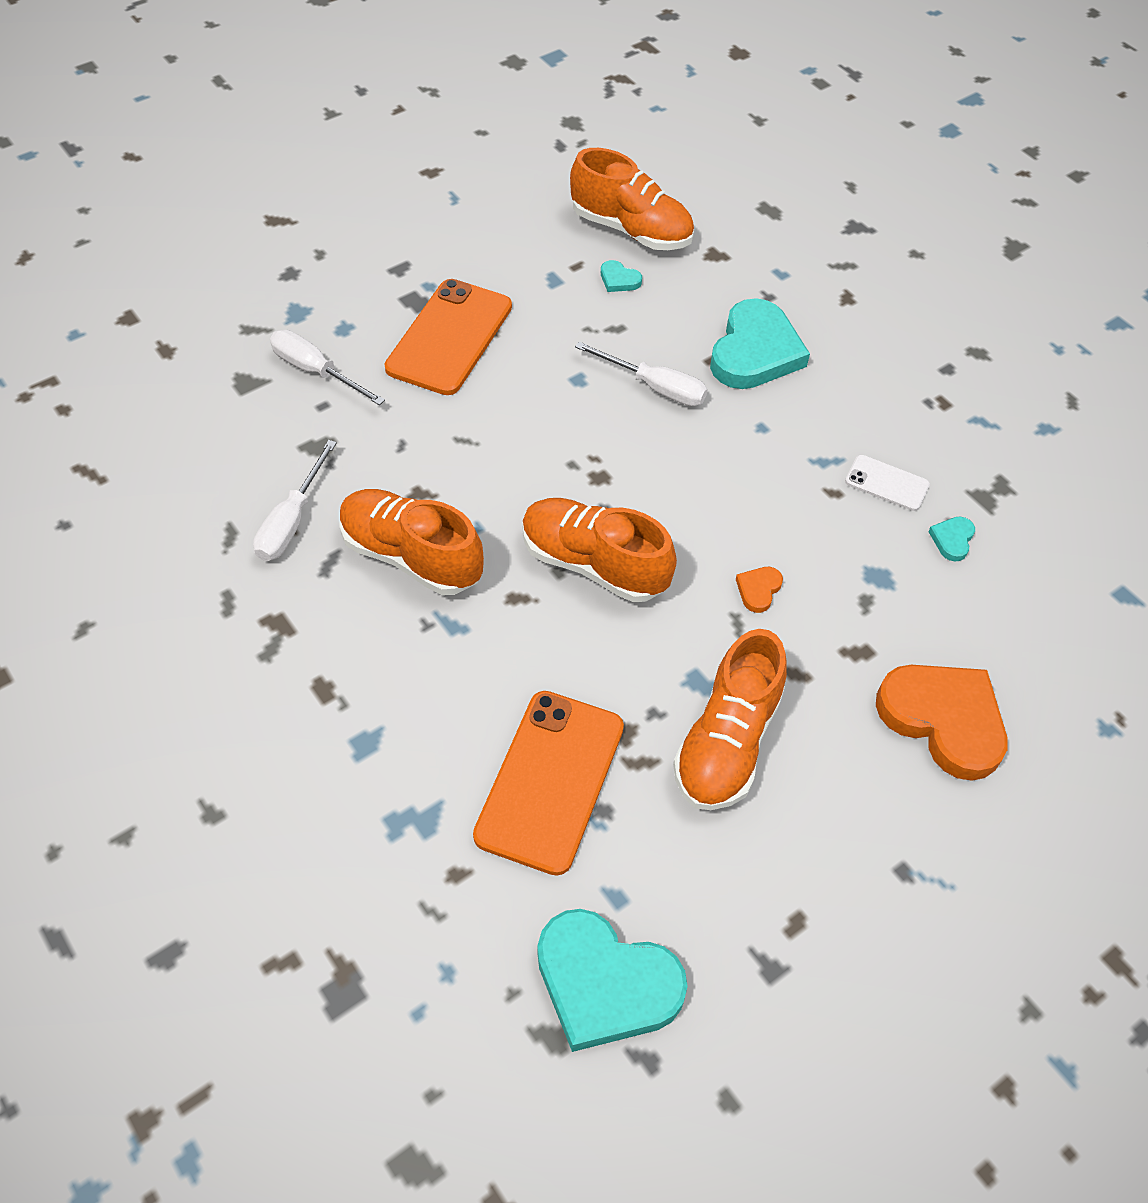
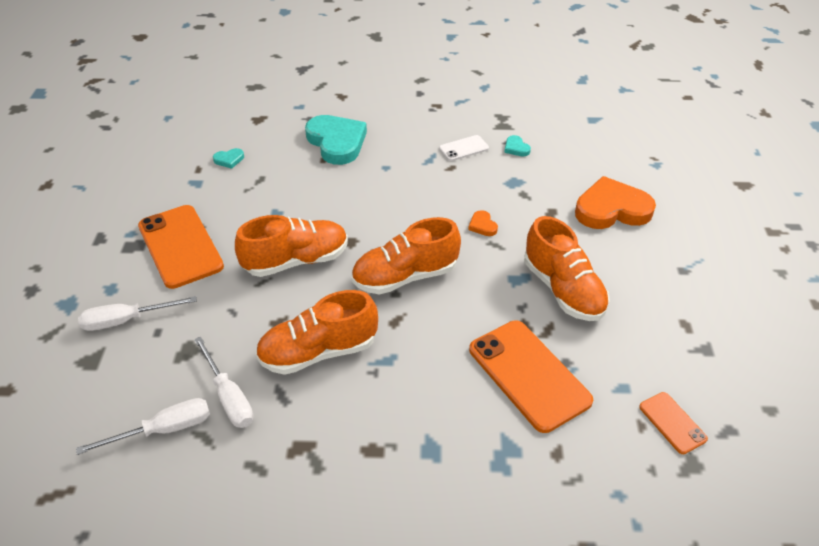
camera: 50 degrees left, 10 degrees down
(605, 983) = (672, 423): turquoise heart -> orange phone
(631, 230) = (202, 136): orange shoe -> orange shoe (296, 261)
(655, 387) = (316, 188): white screwdriver -> white screwdriver (164, 430)

